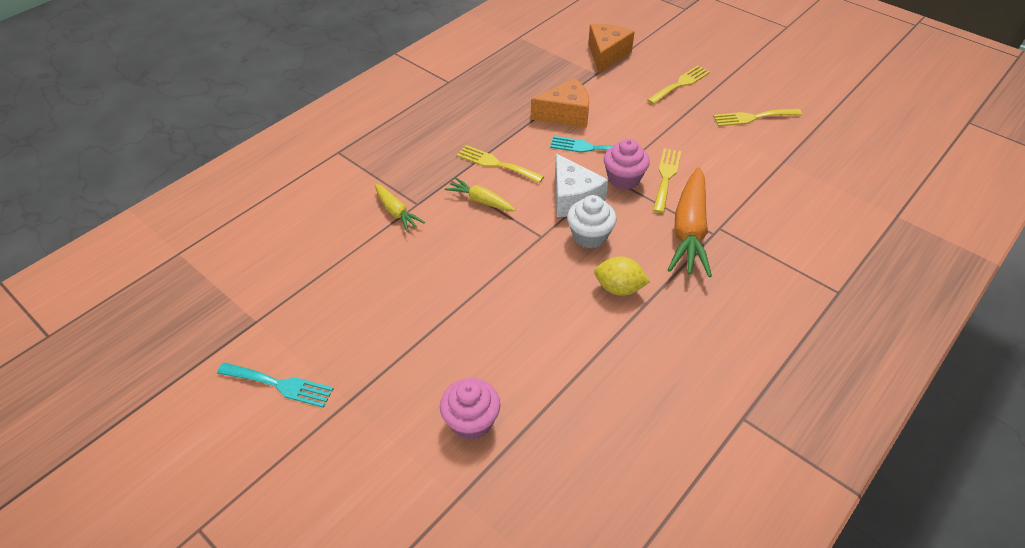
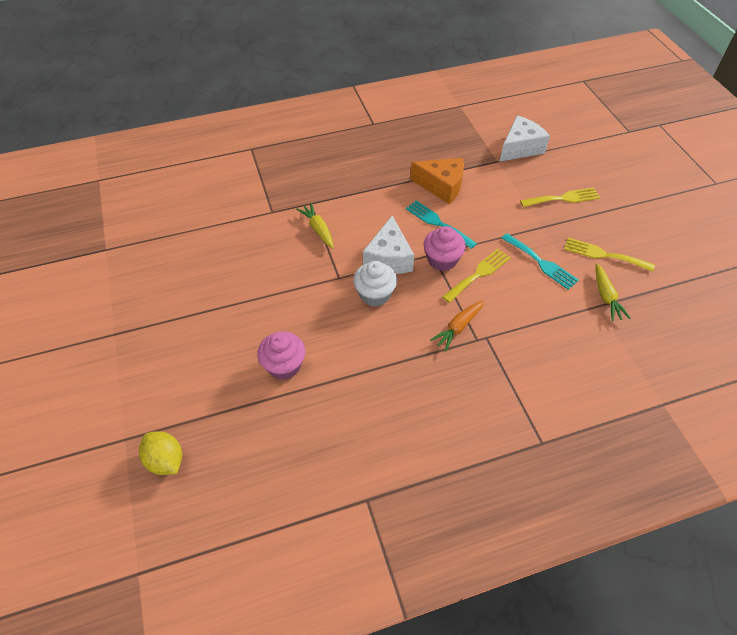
camera: 30 degrees right, 5 degrees up
(280, 385) = (84, 300): turquoise fork -> turquoise fork (541, 263)
(396, 212) = (253, 212): yellow carrot -> yellow carrot (605, 296)
(471, 421) = (176, 391): pink cupcake -> pink cupcake (284, 366)
(496, 164) = (353, 205): yellow fork -> none
(606, 55) = (520, 148): orange cheese -> white cheese
(619, 288) = (361, 347): yellow lemon -> yellow lemon (165, 460)
(689, 230) = (458, 327): orange carrot -> orange carrot, size x0.53

